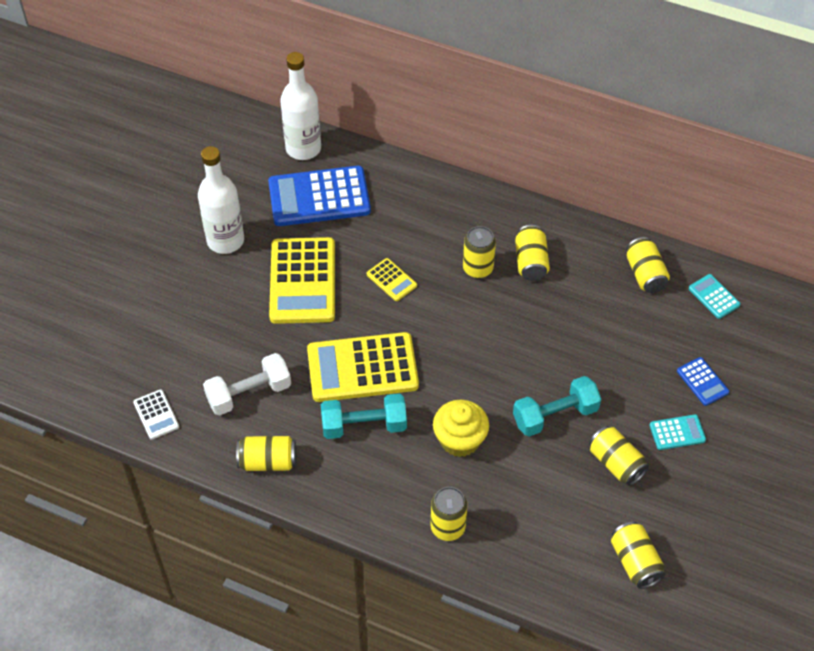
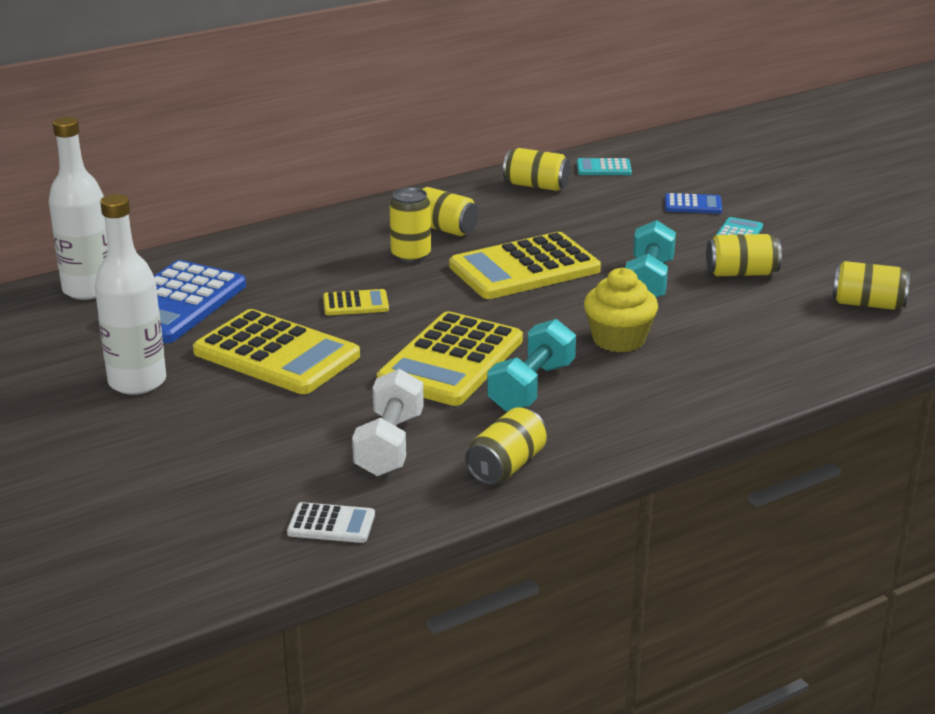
camera: 55 degrees left, 25 degrees down
(448, 527) = (725, 385): yellow can -> none
(513, 337) = (524, 268): none -> yellow calculator

